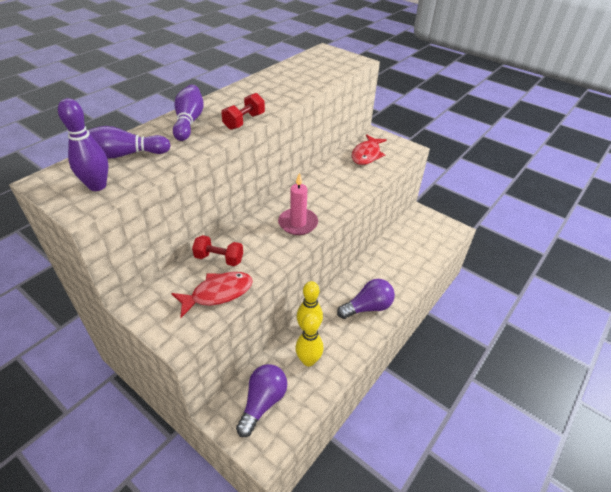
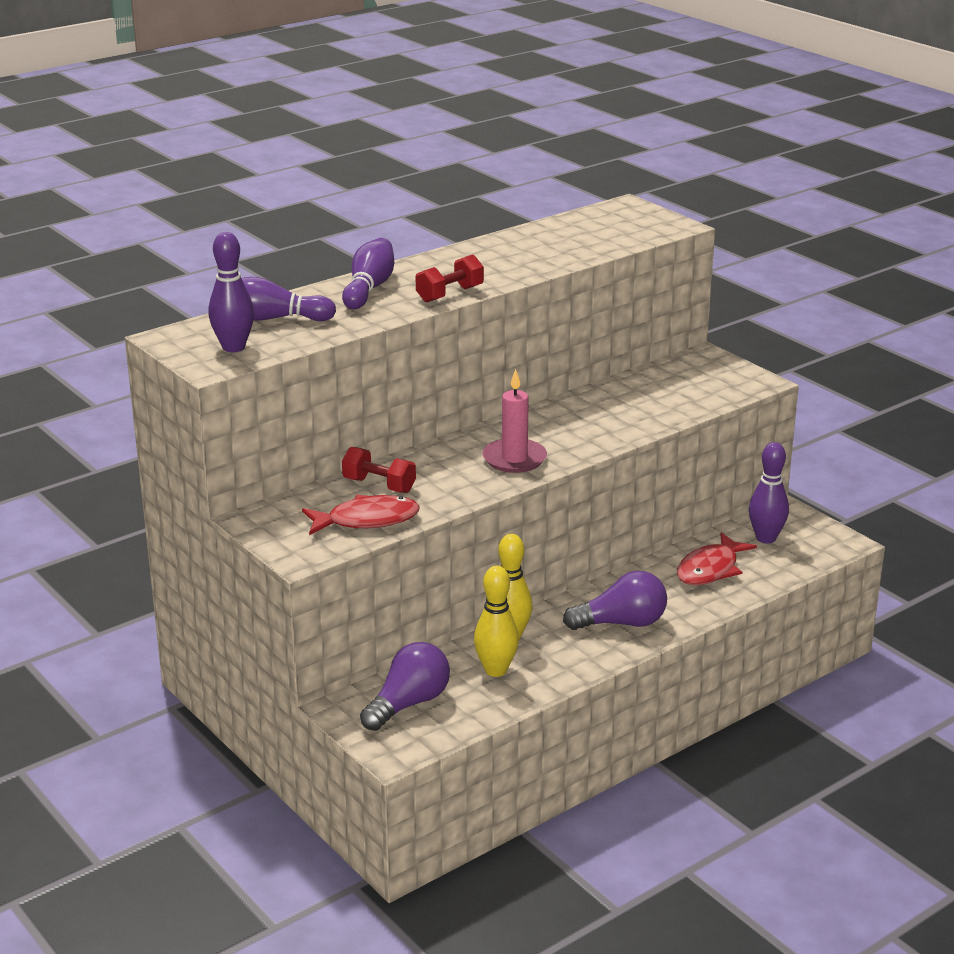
camera: 15 degrees right, 15 degrees down
(367, 155) = (674, 383): red fish -> red fish (710, 569)
(418, 232) = (766, 538): none -> purple bowling pin

